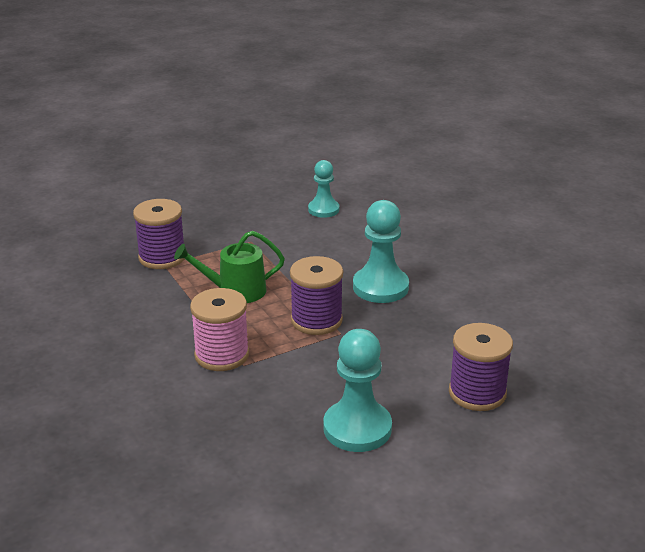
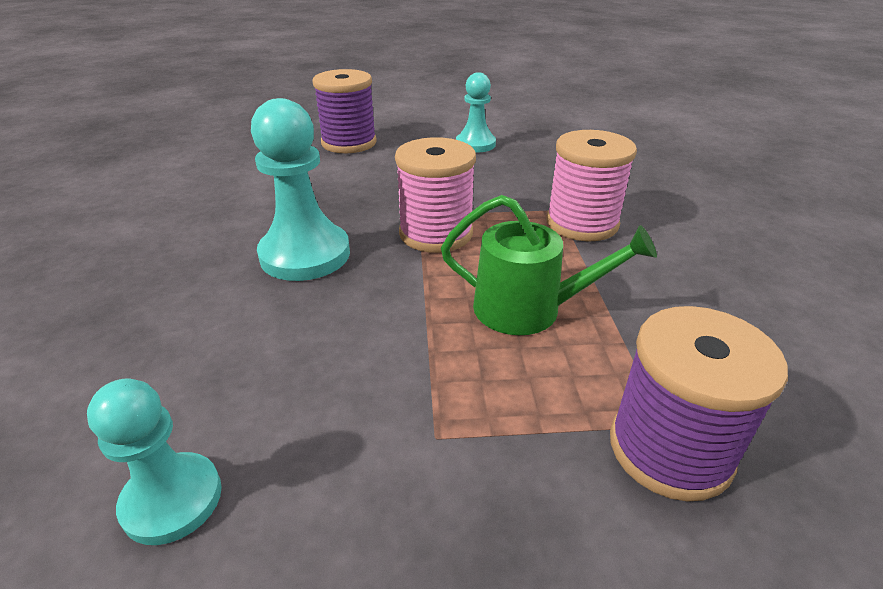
camera: 155 degrees left, 5 degrees up
(316, 320) = (436, 233): purple spool -> pink spool
(357, 428) = (475, 144): turquoise pawn -> turquoise pawn, size x0.64

